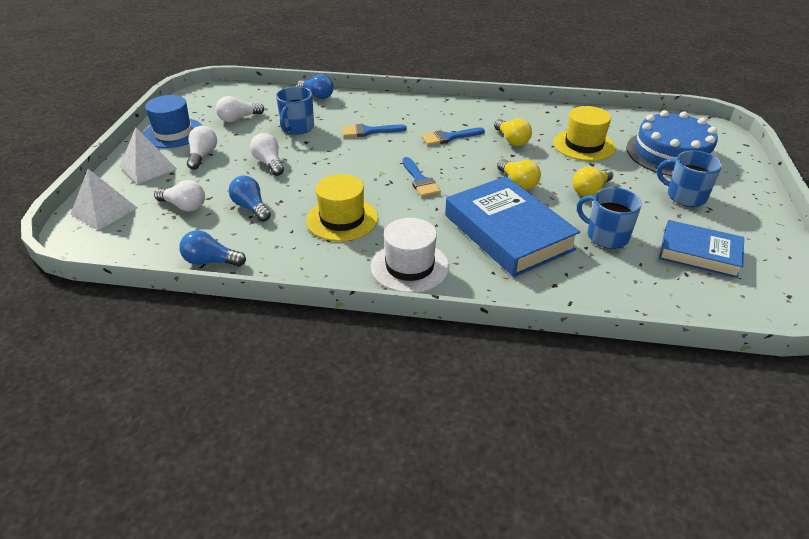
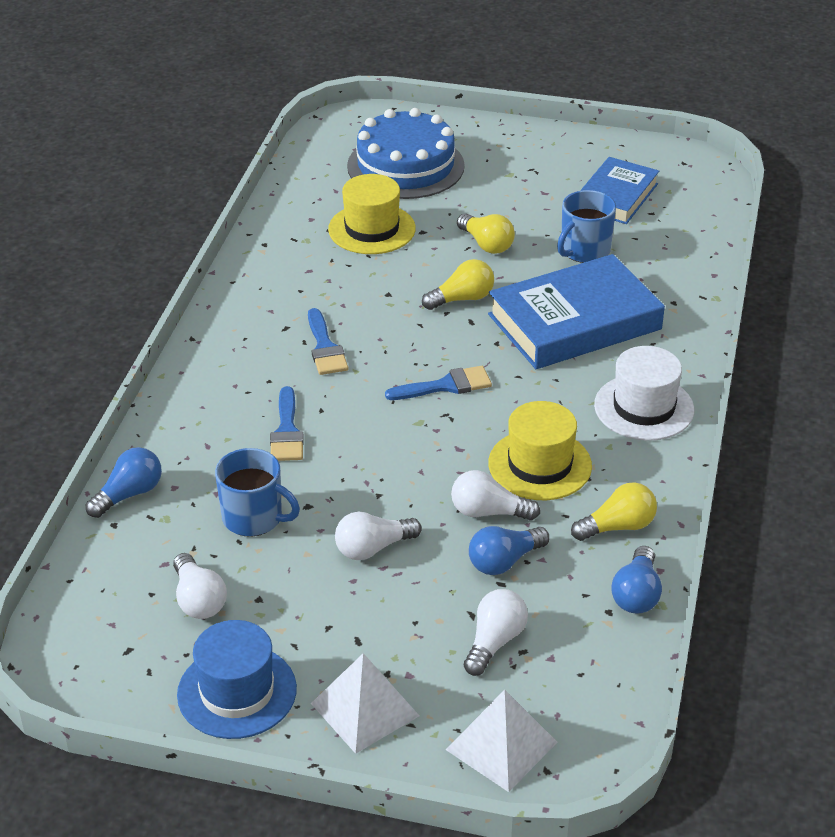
camera: 85 degrees left, 0 degrees up
(202, 156) = (334, 637): white light bulb -> white light bulb (488, 512)
(512, 140) = (346, 289): yellow light bulb -> yellow light bulb (617, 527)
(685, 196) = (505, 179): blue mug -> none

